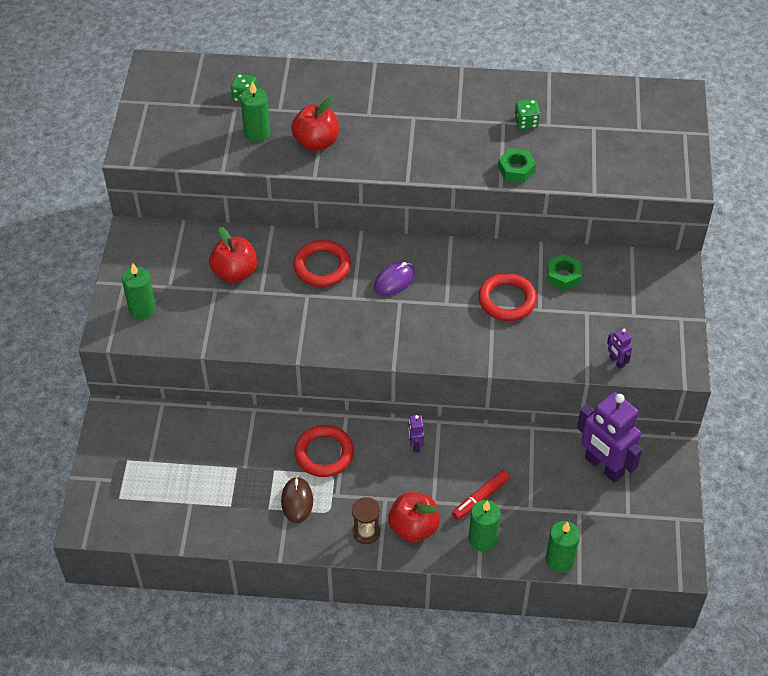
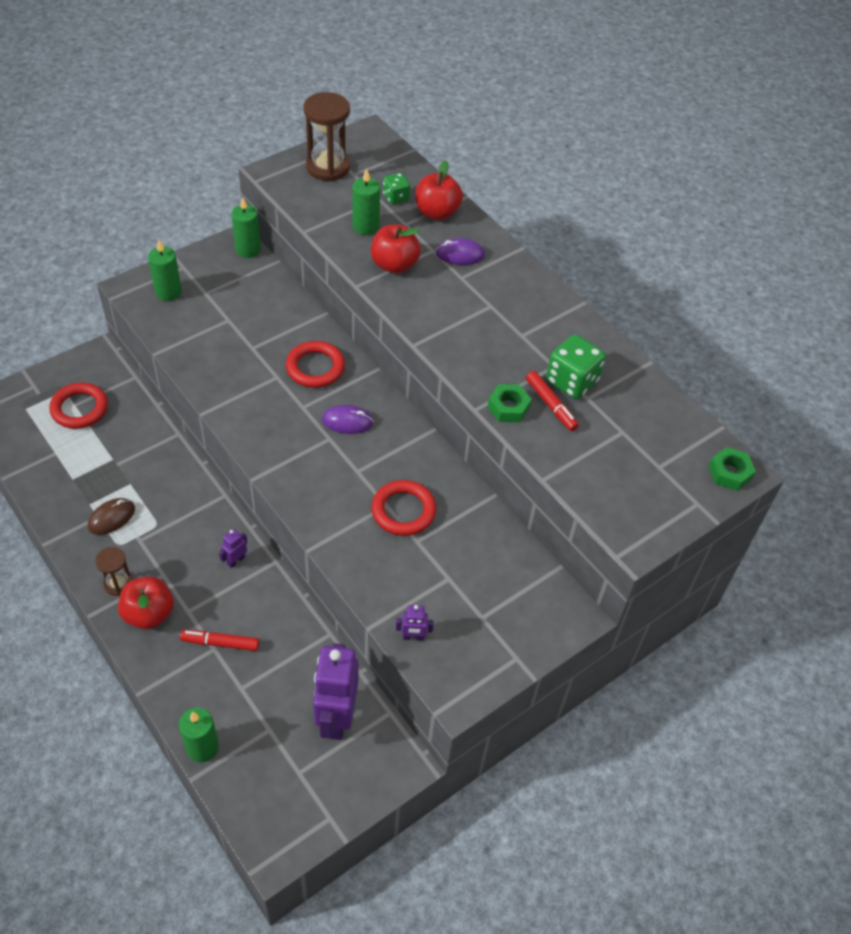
camera: 45 degrees right, 0 degrees up
(165, 114) = (328, 167): none -> brown hourglass
(235, 273) = (256, 321): red apple -> red apple (437, 213)
(324, 453) = (173, 505): red ring -> red ring (79, 408)
(345, 100) = (460, 254): none -> purple mouse
(482, 539) = (177, 672): green candle -> green candle (248, 250)
(526, 122) = (572, 381): green dice -> green dice, size x1.71
(536, 146) = (551, 405): none -> red marker
(563, 276) = (473, 535): green nut -> green nut (729, 473)
(616, 362) = (413, 637): purple robot -> purple robot turned 105 degrees counterclockwise

